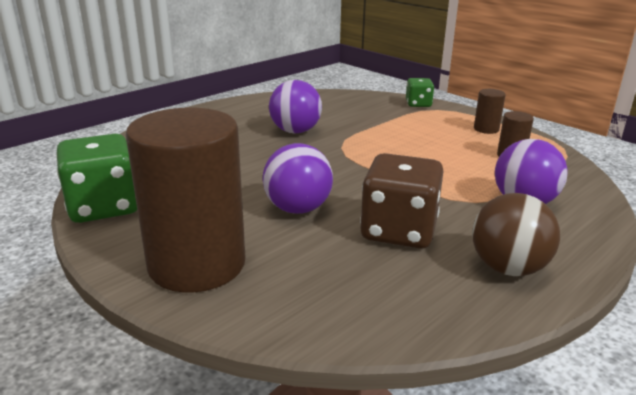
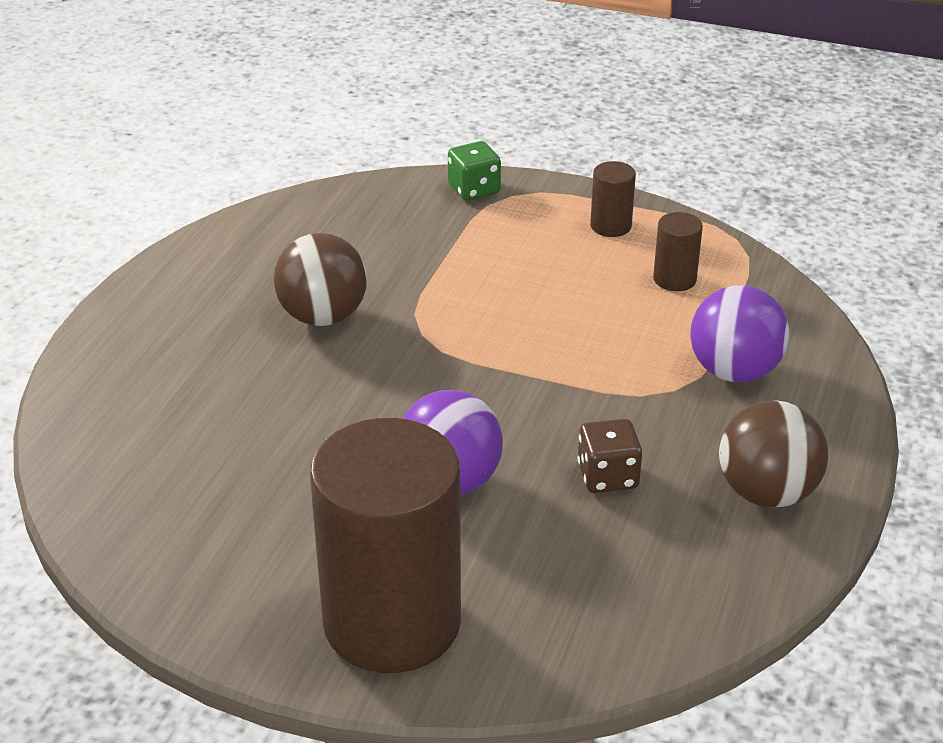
camera: 25 degrees left, 10 degrees up
(103, 207) = (164, 574): green dice -> none
(295, 131) = (323, 316): purple ball -> brown ball
(398, 231) = (607, 476): brown dice -> brown dice, size x0.55

